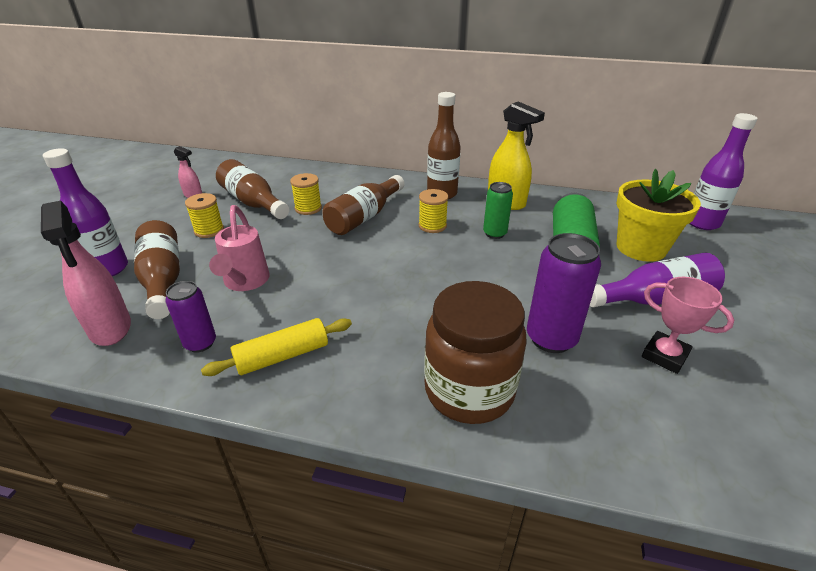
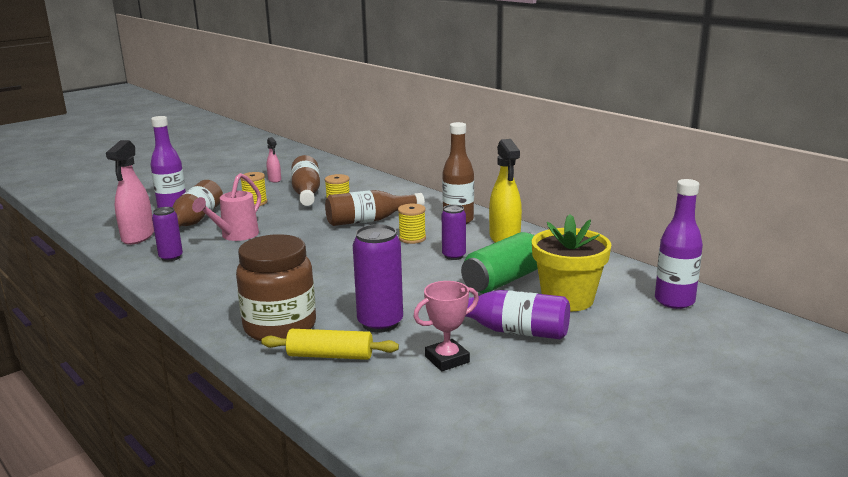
camera: 35 degrees right, 15 degrees down
(282, 356) = (203, 276): yellow rolling pin -> yellow rolling pin (330, 355)
(494, 233) = (454, 256): green can -> purple can
(664, 356) = (447, 359): pink trophy -> pink trophy turned 75 degrees clockwise

